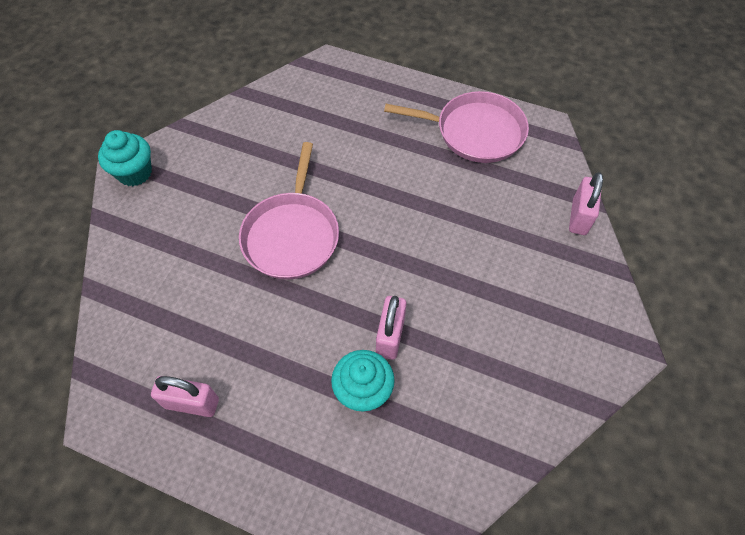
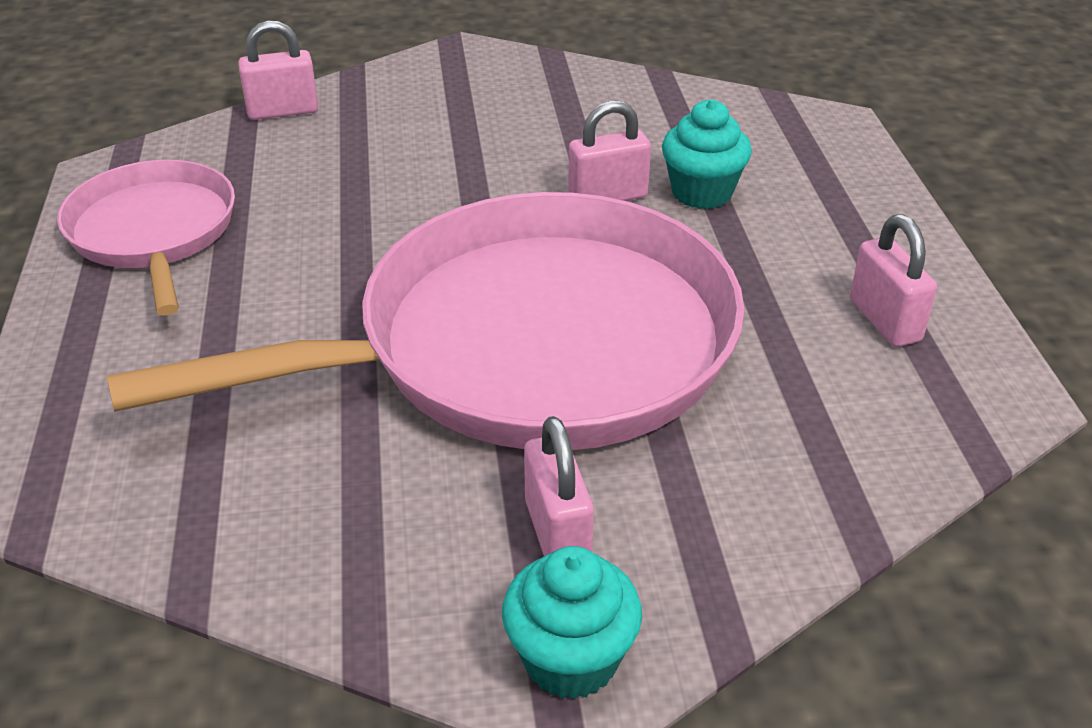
camera: 120 degrees left, 20 degrees down
(185, 194) = (557, 534): none -> pink padlock
(292, 235) = (528, 346): pink pan -> pink pan, size x1.93

